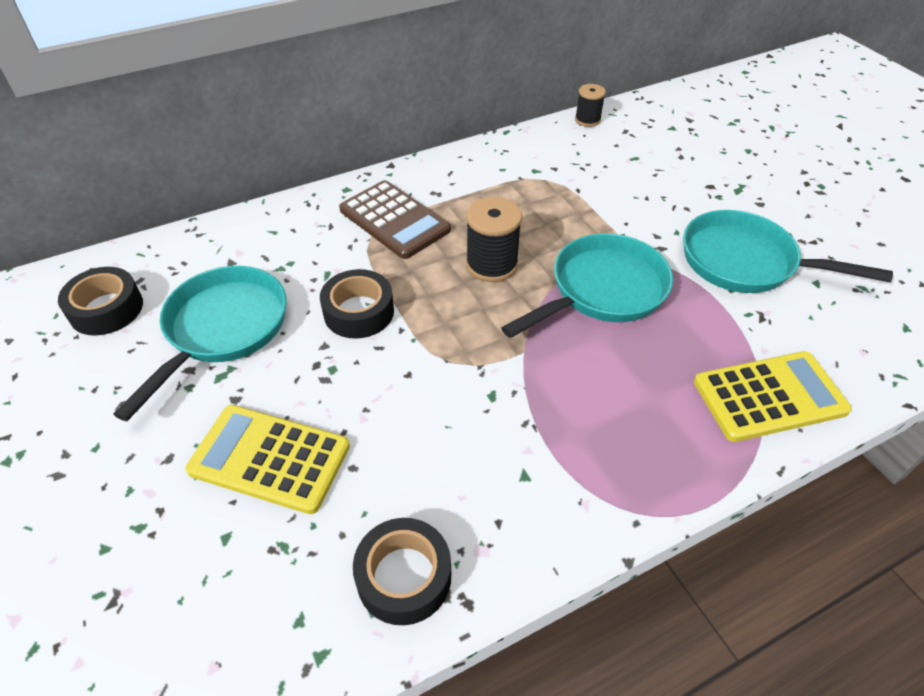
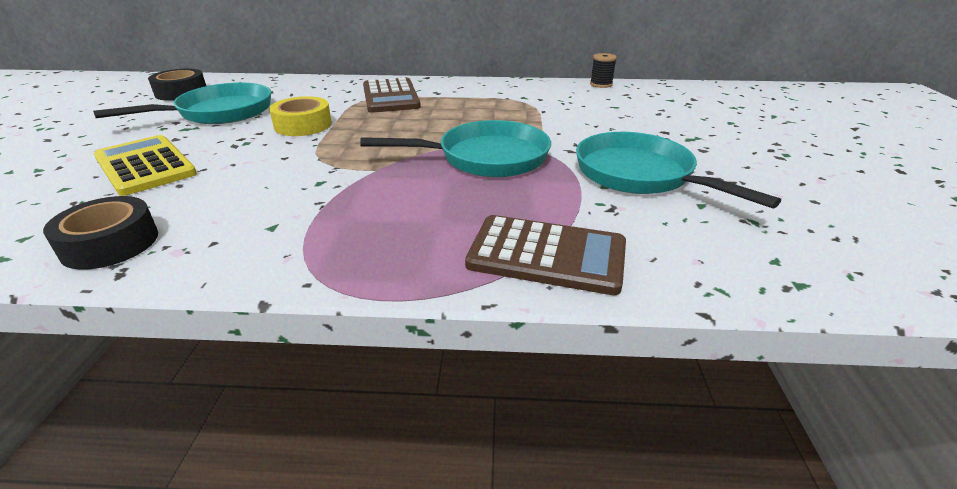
camera: 30 degrees right, 15 degrees down
(359, 312) = (303, 125): black tape -> yellow tape
(491, 264) = (422, 127): black spool -> none
(769, 396) = (547, 255): yellow calculator -> brown calculator

